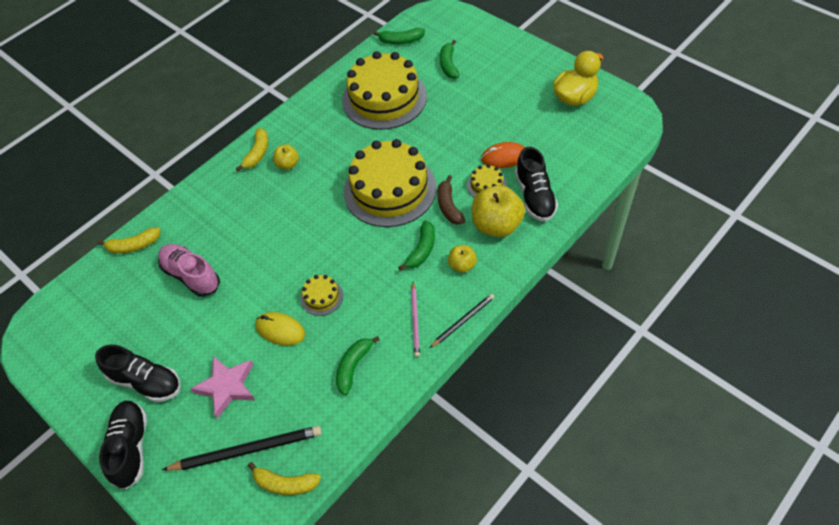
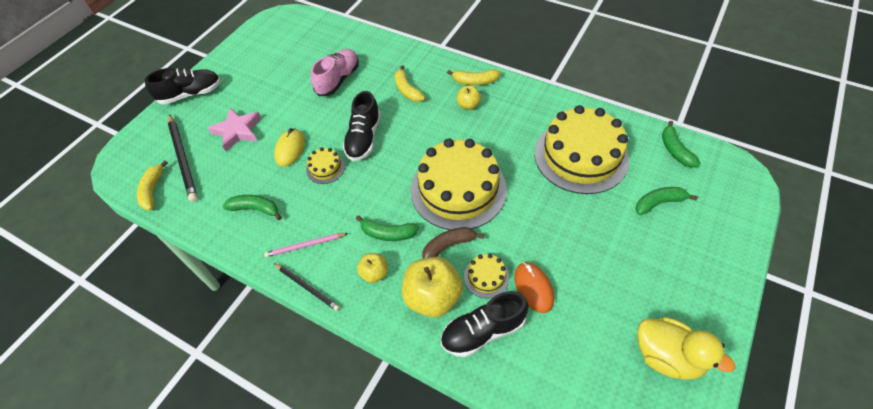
camera: 75 degrees right, 0 degrees up
(134, 246) = (362, 40): yellow banana -> yellow banana (407, 90)
(146, 382) = (243, 85): black shoe -> black shoe (363, 138)

